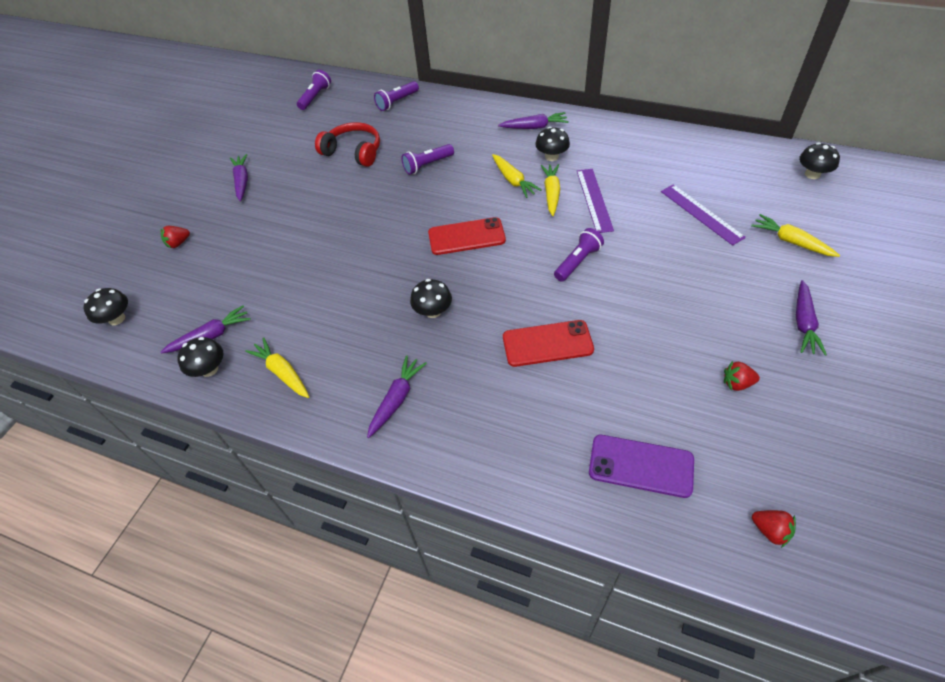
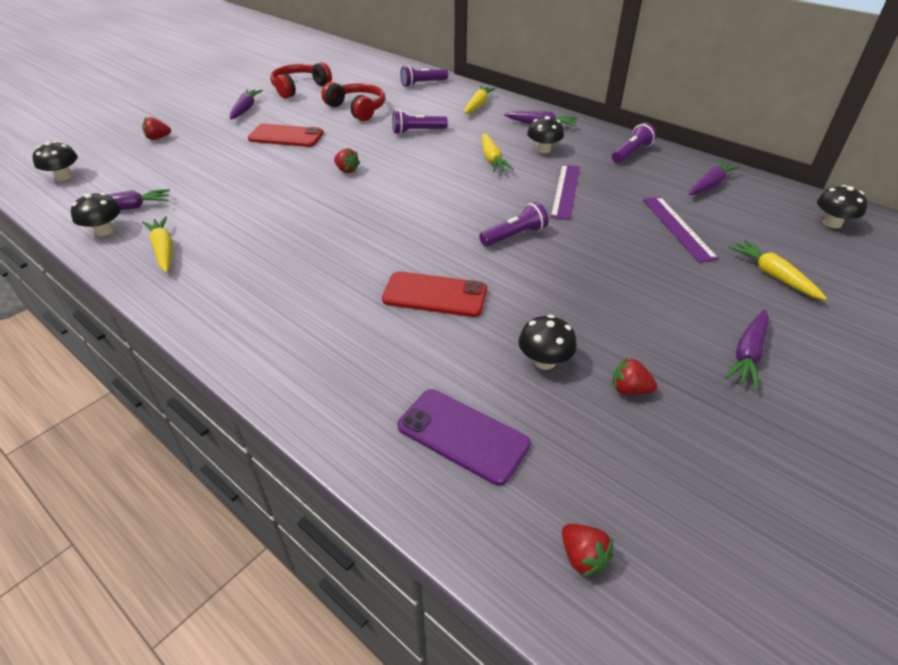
camera: 15 degrees right, 10 degrees down
(278, 138) = (299, 88): none -> red headphones
(315, 97) = (353, 67): purple flashlight -> purple flashlight (631, 153)
(390, 231) = (346, 170): none -> red strawberry
(396, 399) = (249, 299): purple carrot -> purple carrot (710, 185)
(433, 311) = (339, 239): black mushroom -> black mushroom (544, 361)
(466, 236) = (415, 190): red phone -> red phone (286, 136)
(551, 193) = (524, 176): yellow carrot -> yellow carrot (478, 105)

